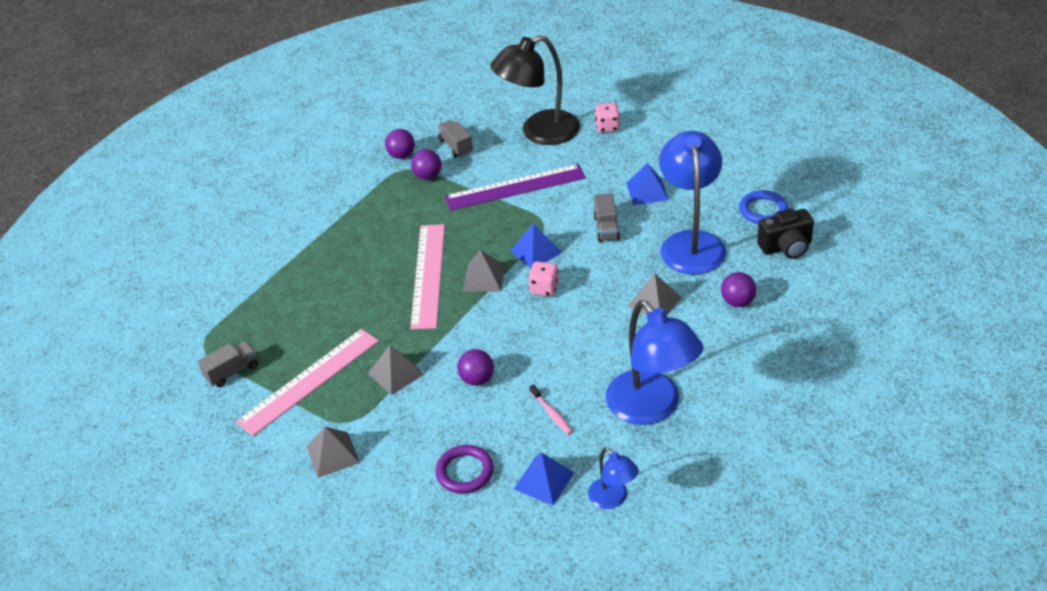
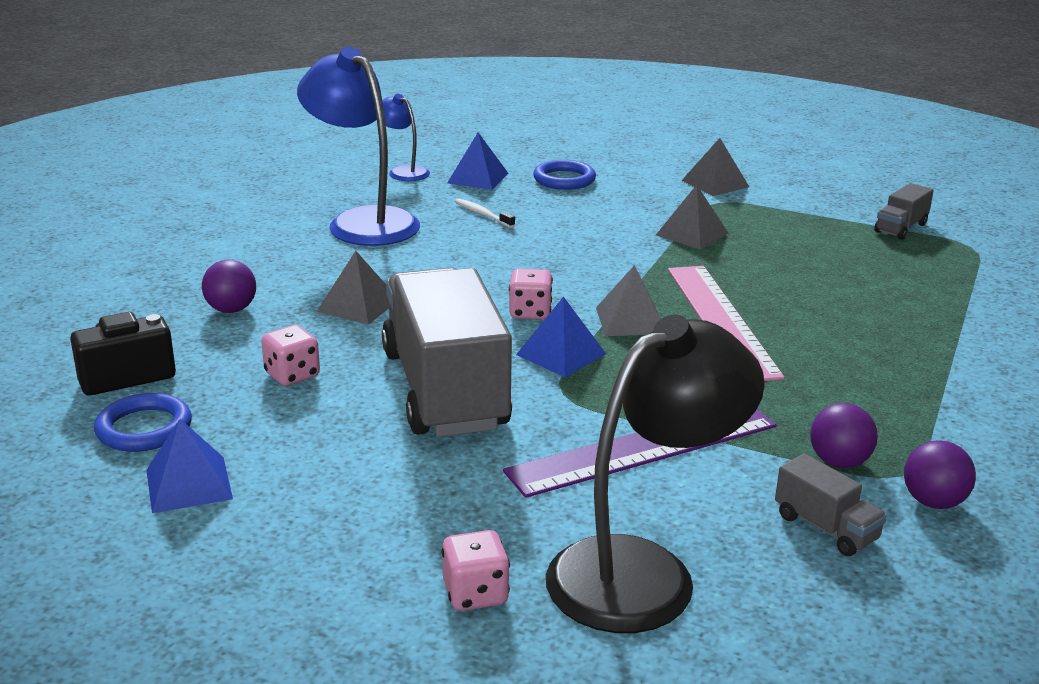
camera: 165 degrees right, 15 degrees down
(309, 381) = (795, 225): pink ruler -> none
(465, 472) = (564, 179): purple ring -> blue ring
(477, 379) = (585, 233): purple ball -> none
(551, 413) = (482, 214): pink toothbrush -> white toothbrush
(606, 228) = (445, 390): grey truck -> grey truck, size x2.42
(647, 191) = (370, 452): blue pyramid -> blue pyramid (188, 484)
(691, 243) = (292, 375): blue lamp -> pink dice

